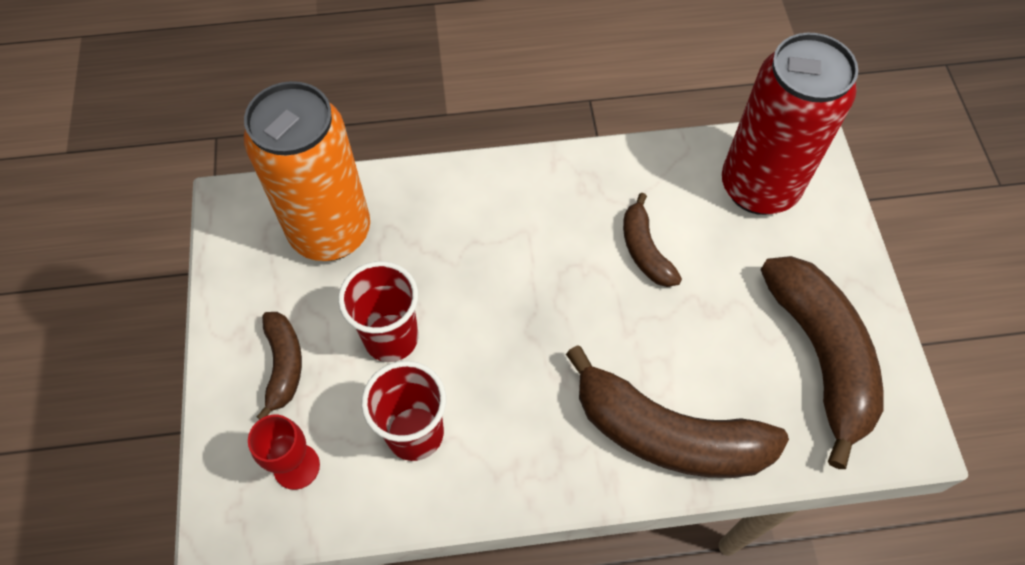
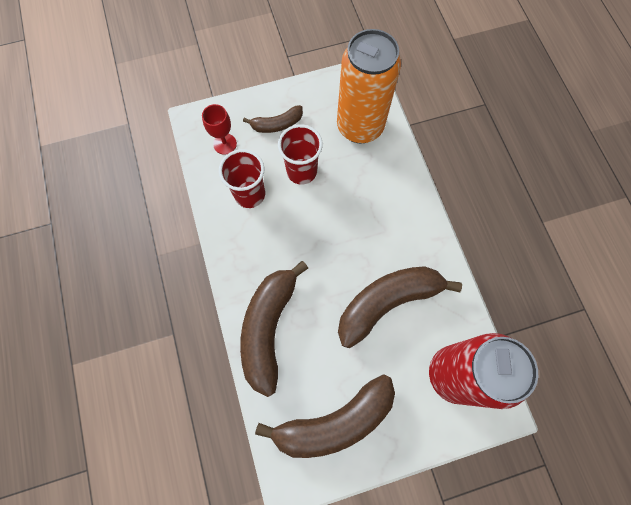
camera: 80 degrees right, 10 degrees up
(645, 250) = (387, 302): brown banana -> brown banana, size x1.93

